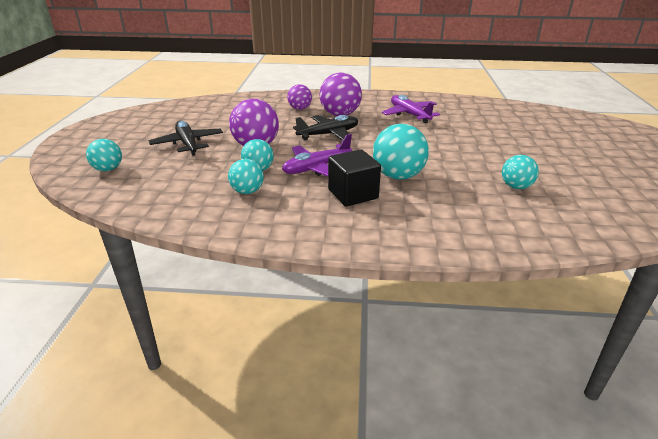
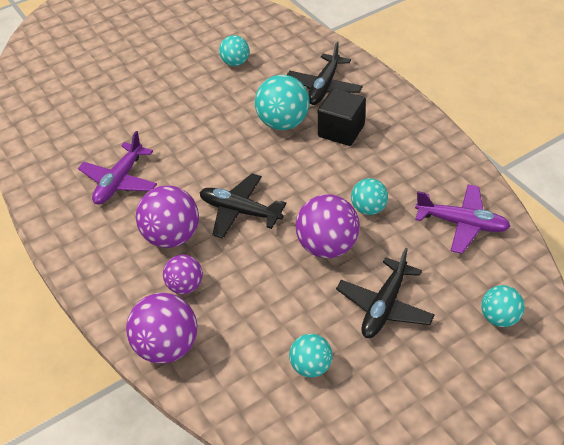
camera: 125 degrees left, 15 degrees up
(247, 191) = (408, 189): turquoise ball -> turquoise ball (311, 366)
(272, 97) = (167, 347): none -> purple ball
(317, 168) = (322, 175): purple plane -> purple plane (462, 224)
(426, 212) = (324, 87): none -> black plane

